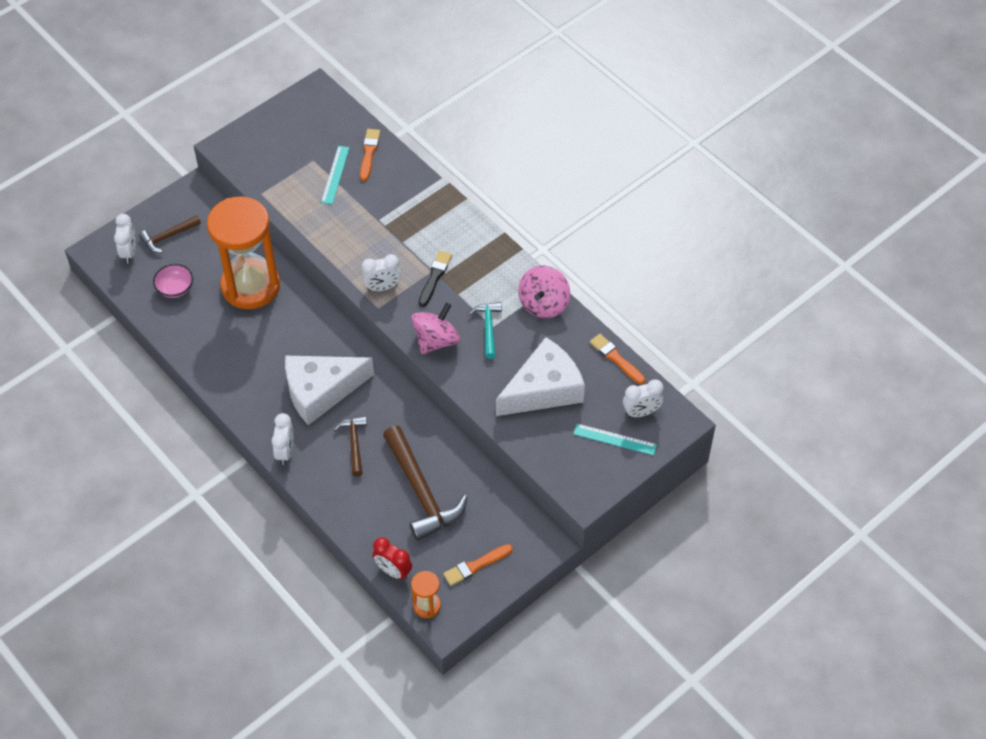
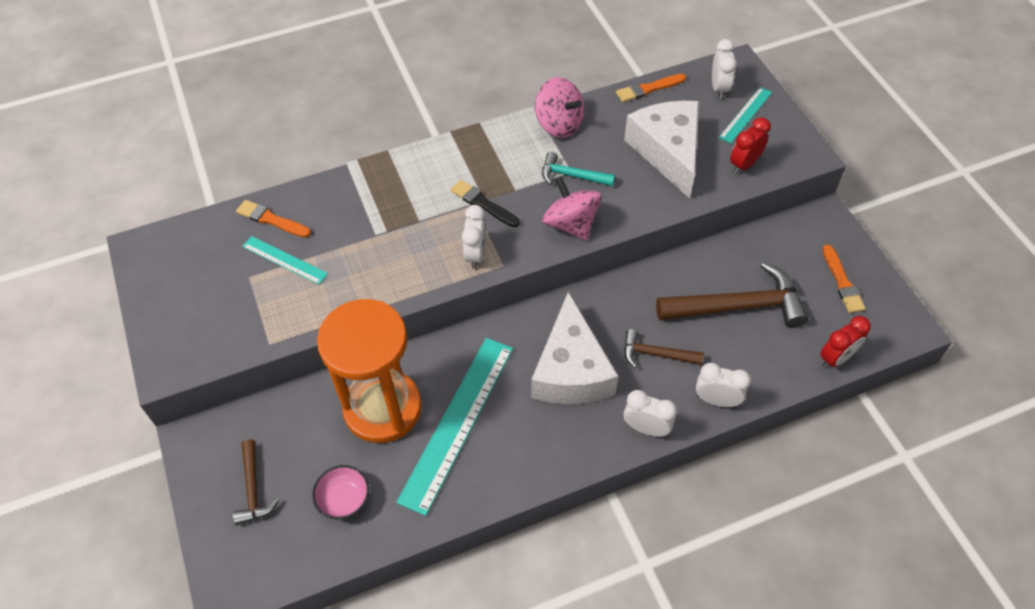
camera: 70 degrees left, 0 degrees up
(129, 252) = (253, 546): white clock -> white clock (716, 400)
(253, 333) = (457, 422): none -> turquoise ruler
(426, 605) = (885, 338): orange hourglass -> none
(551, 449) = (744, 164): none -> red clock

